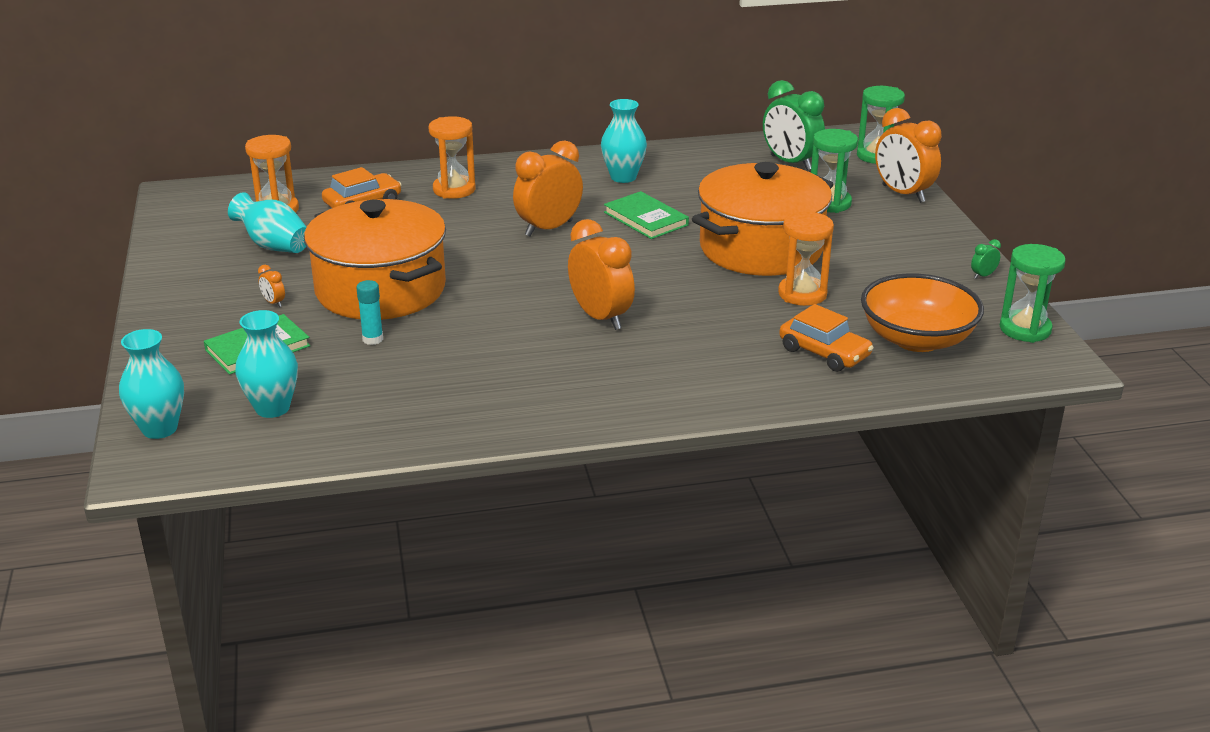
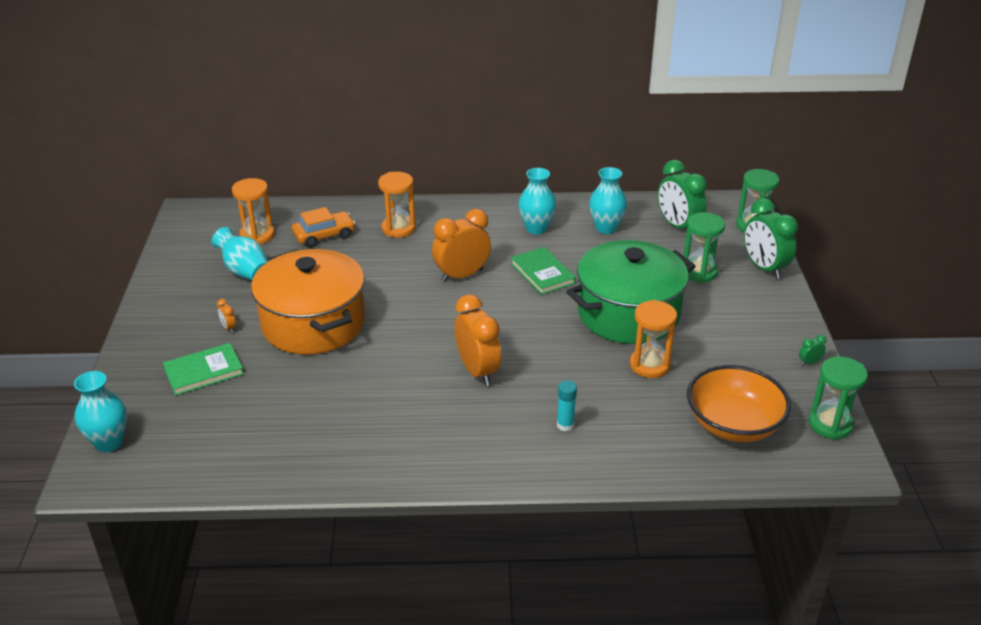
camera: 10 degrees right, 5 degrees up
(272, 408) = (198, 433): turquoise vase -> turquoise vase (606, 228)
(372, 339) = (293, 373): turquoise glue stick -> turquoise glue stick (565, 425)
(761, 248) = (628, 314): orange pot -> green pot
(824, 352) = (651, 429): orange car -> none
(903, 194) = (764, 268): orange clock -> green clock

